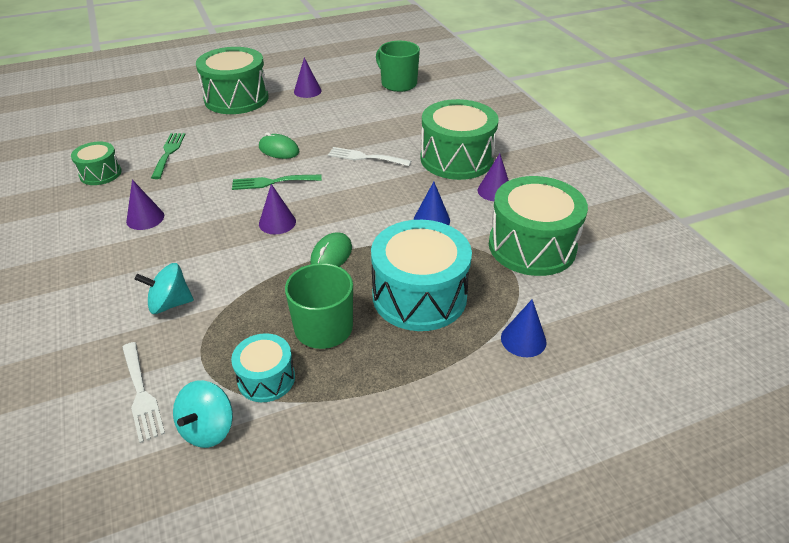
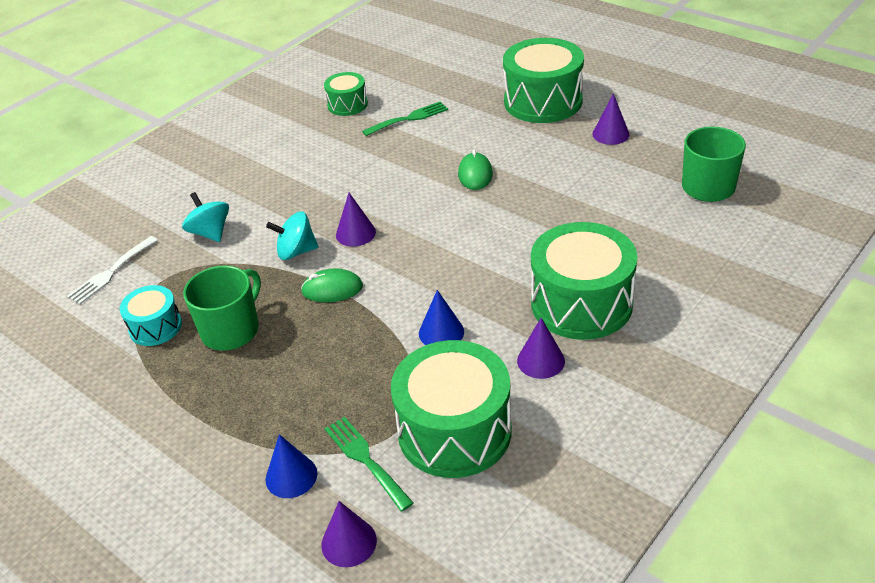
camera: 65 degrees right, 0 degrees up
(145, 218) = (305, 161): purple cone -> purple cone (349, 542)
(208, 429) = (92, 323): turquoise spinning top -> turquoise spinning top (296, 251)
(272, 182) = (416, 198): green fork -> green fork (365, 460)
(365, 157) = (516, 235): white fork -> none
(419, 296) = (311, 374): turquoise drum -> none

